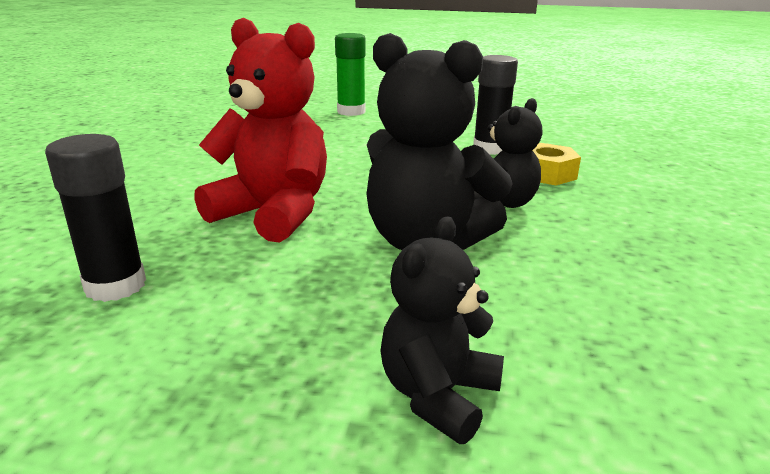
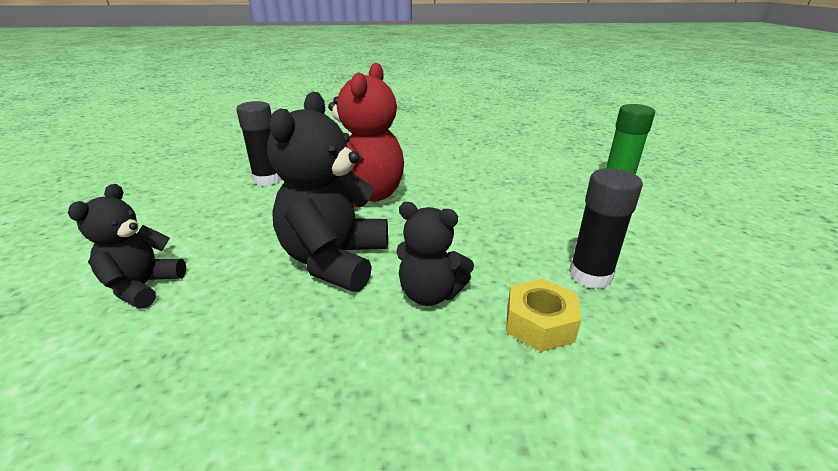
camera: 75 degrees right, 5 degrees up
(438, 395) = (143, 287): black teddy bear -> black teddy bear turned 90 degrees counterclockwise

